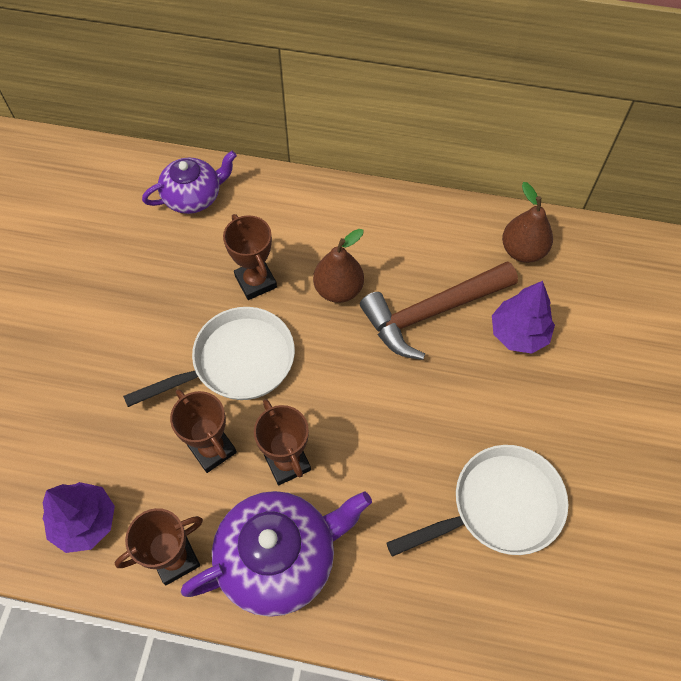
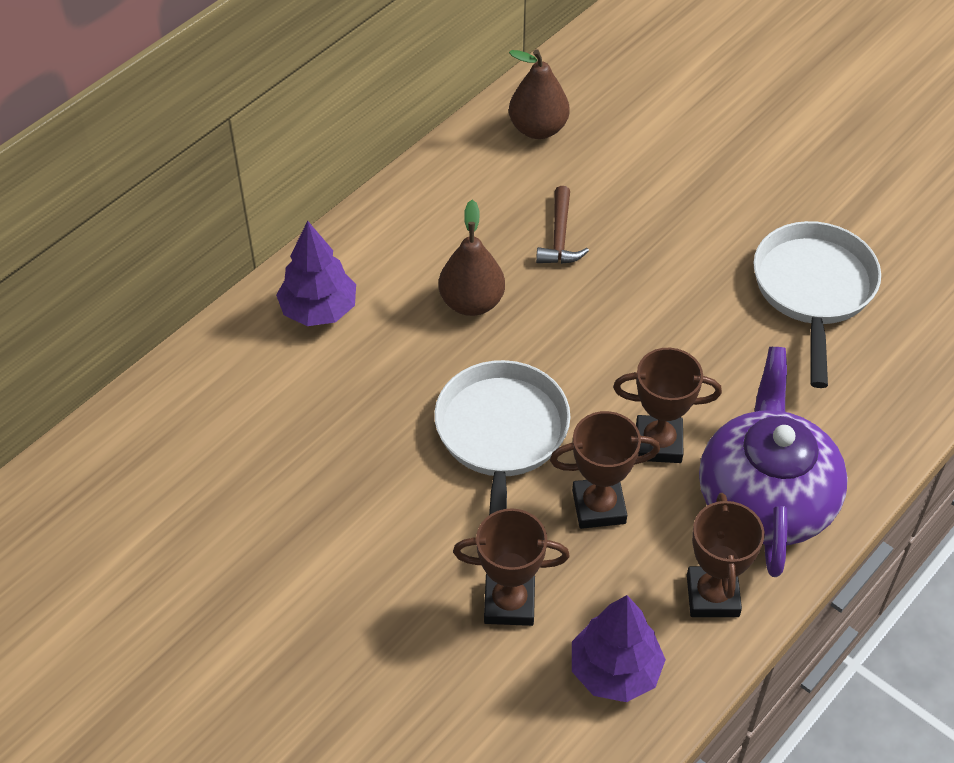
camera: 60 degrees left, 10 degrees down
(194, 196) = (229, 383): purple teapot -> none
(255, 282) = (404, 374): brown trophy -> brown trophy (509, 603)
(432, 312) = (560, 236): brown hammer -> brown hammer, size x0.50
(518, 333) = (634, 181): purple tree -> purple tree (318, 310)

